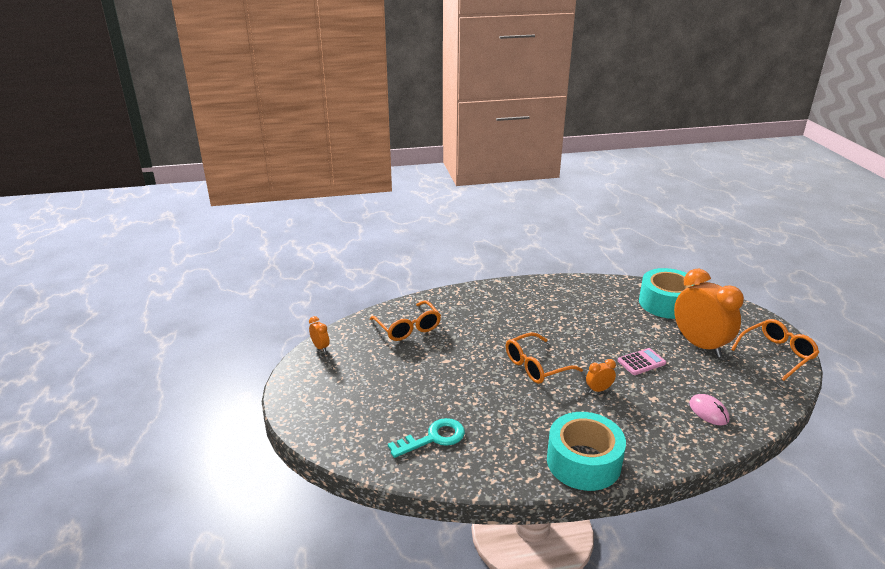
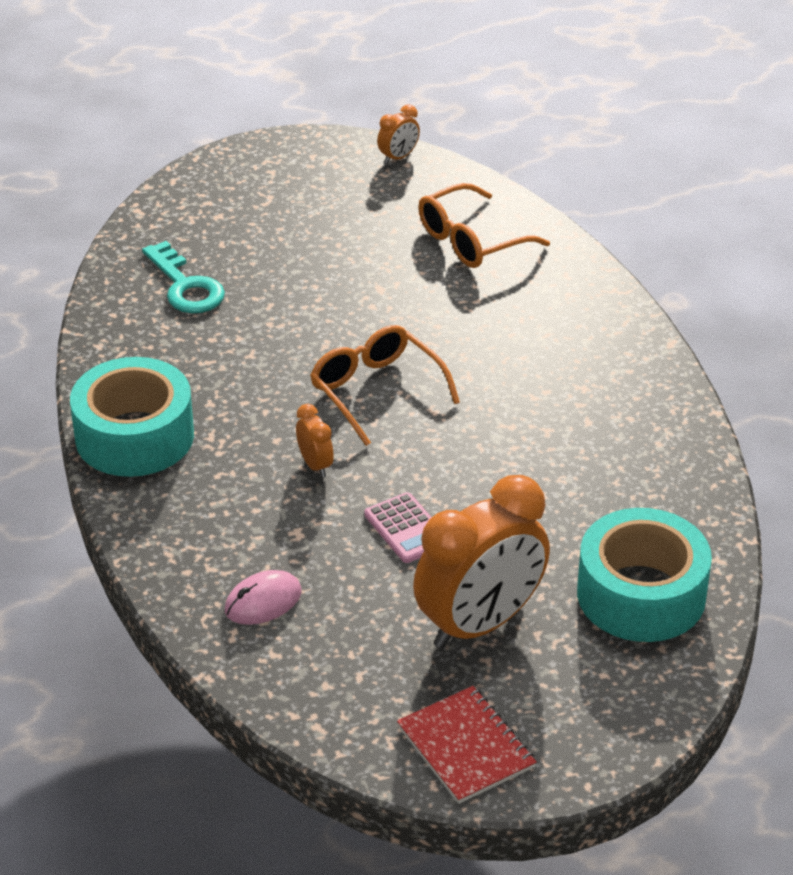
camera: 85 degrees right, 10 degrees up
(777, 354) = (466, 747): orange glasses -> red notebook

